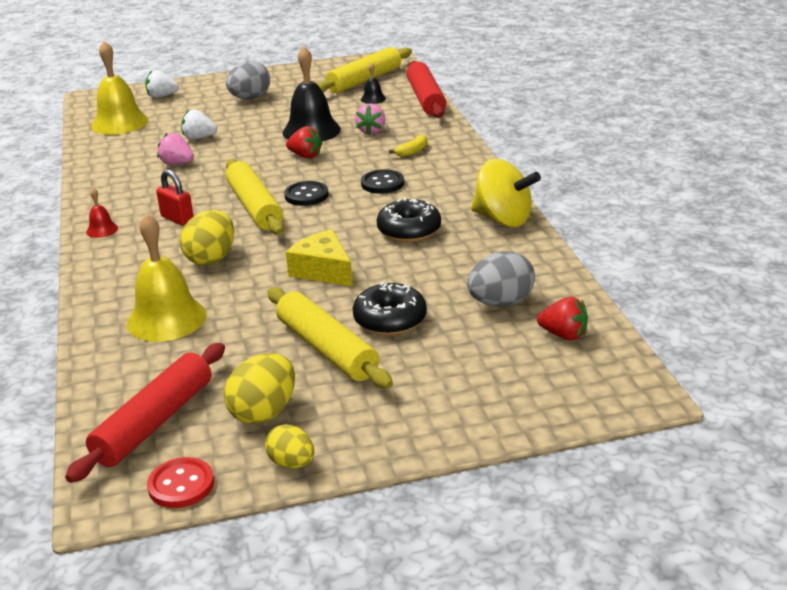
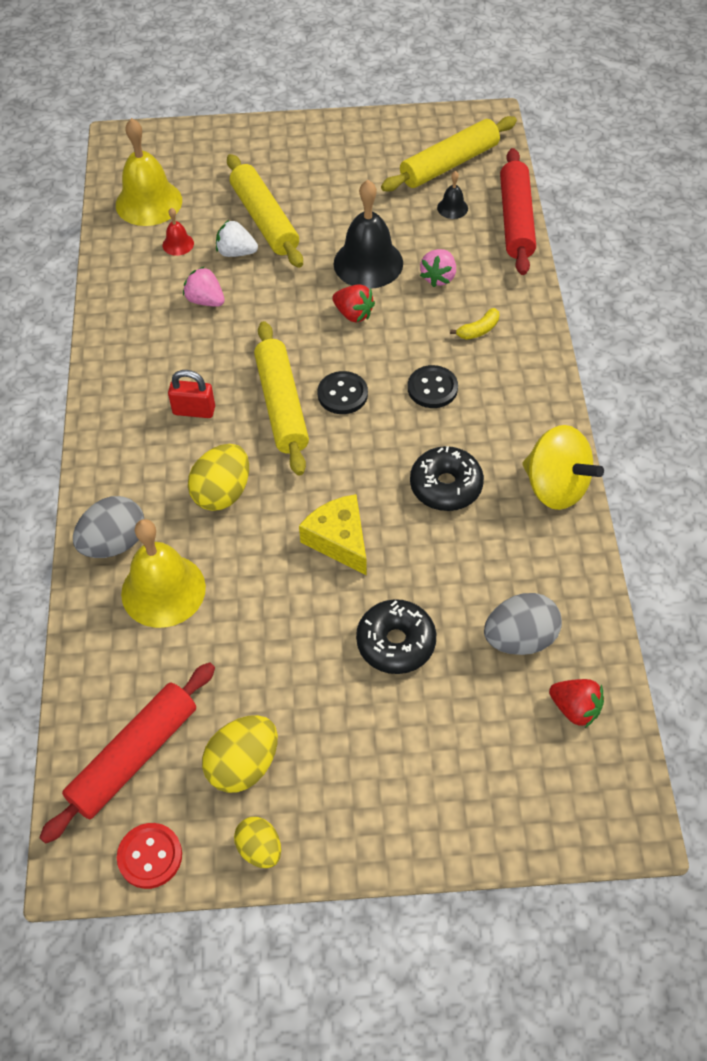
camera: 10 degrees right, 25 degrees up
(102, 230) = (110, 414): red bell -> red bell (178, 244)
(162, 96) = (203, 154): white strawberry -> none
(177, 219) = (194, 410): red padlock -> red padlock turned 45 degrees counterclockwise
(250, 98) = (306, 178): grey egg -> grey egg (114, 543)
(327, 349) = (322, 678): yellow rolling pin -> yellow rolling pin (264, 220)

